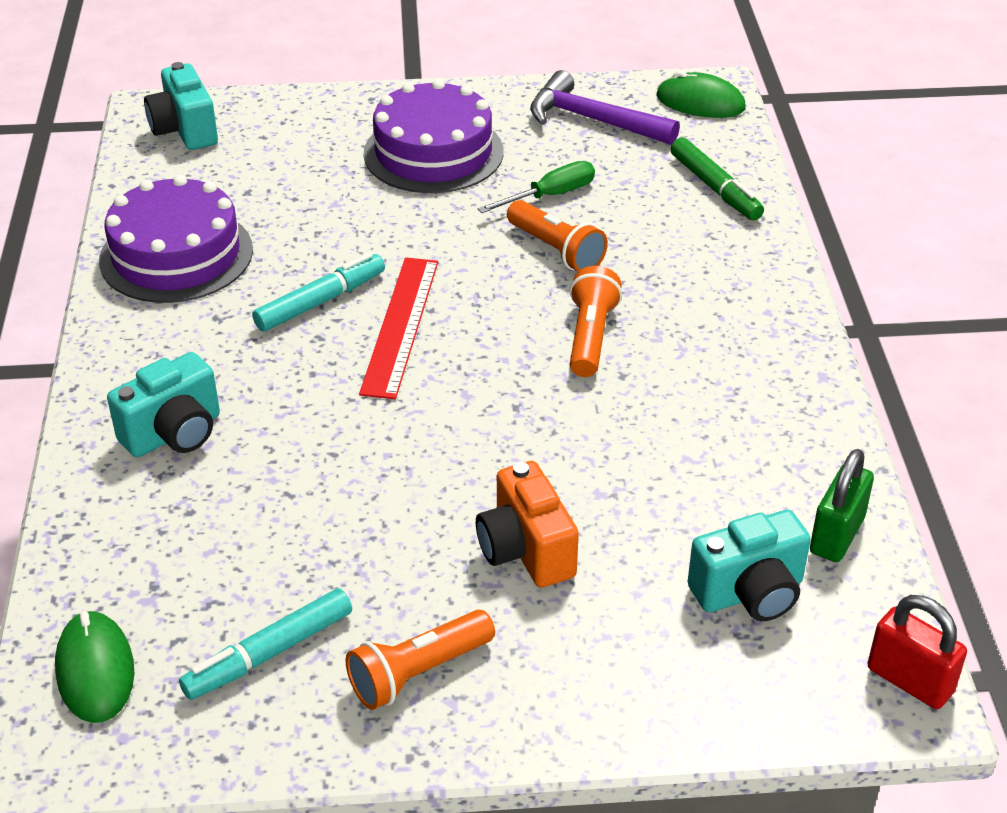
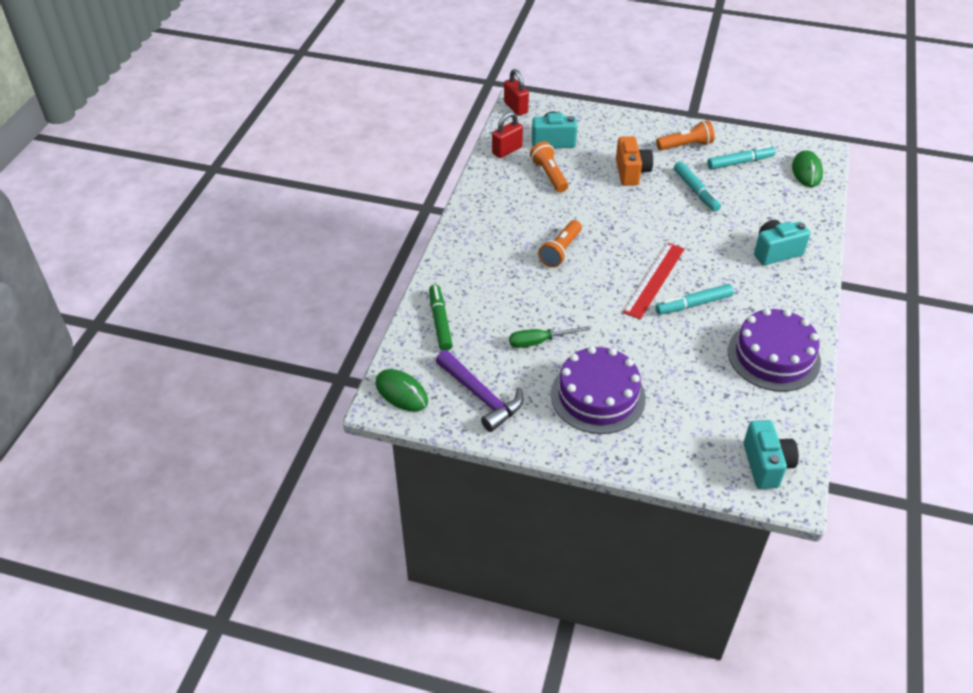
camera: 160 degrees left, 5 degrees up
(363, 538) = (696, 191): none -> turquoise marker
(556, 250) = (553, 303): orange flashlight -> orange flashlight (549, 175)
(836, 535) = (507, 150): green padlock -> red padlock

